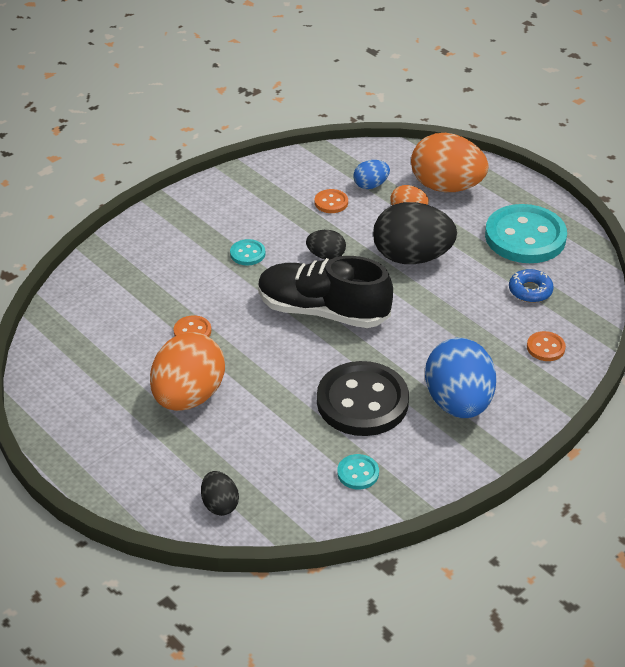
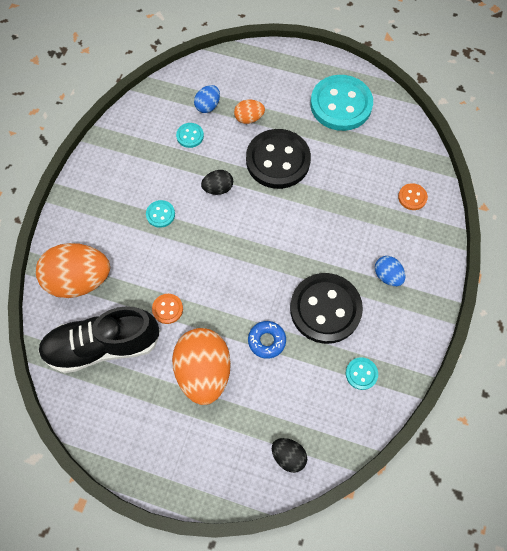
camera: 30 degrees left, 25 degrees up
(323, 311) = (248, 241): black shoe -> black shoe (103, 345)
(331, 202) = (190, 136): orange button -> turquoise button
(412, 257) = (278, 160): black egg -> black button
(446, 187) = (261, 83): orange egg -> orange egg (80, 280)
(458, 403) = (387, 276): blue egg -> blue egg, size x0.49
(530, 291) = (373, 152): blue donut -> blue donut (266, 341)

